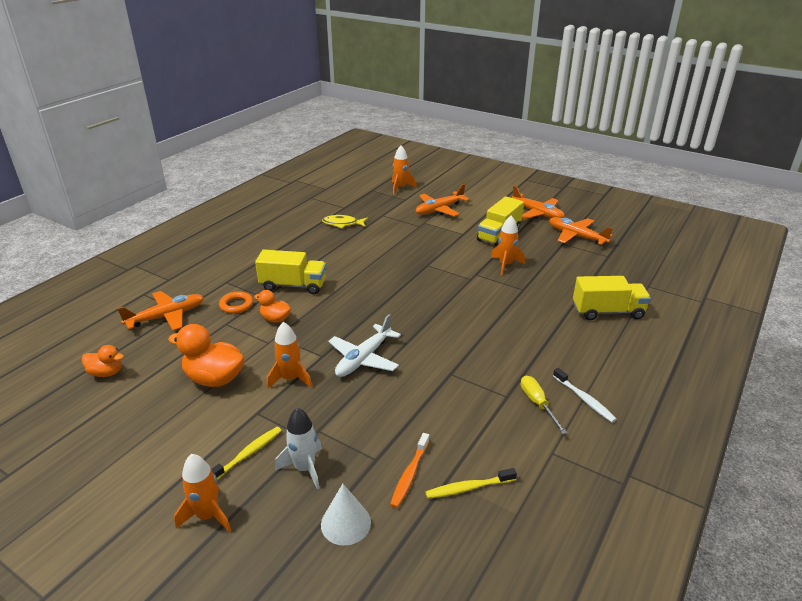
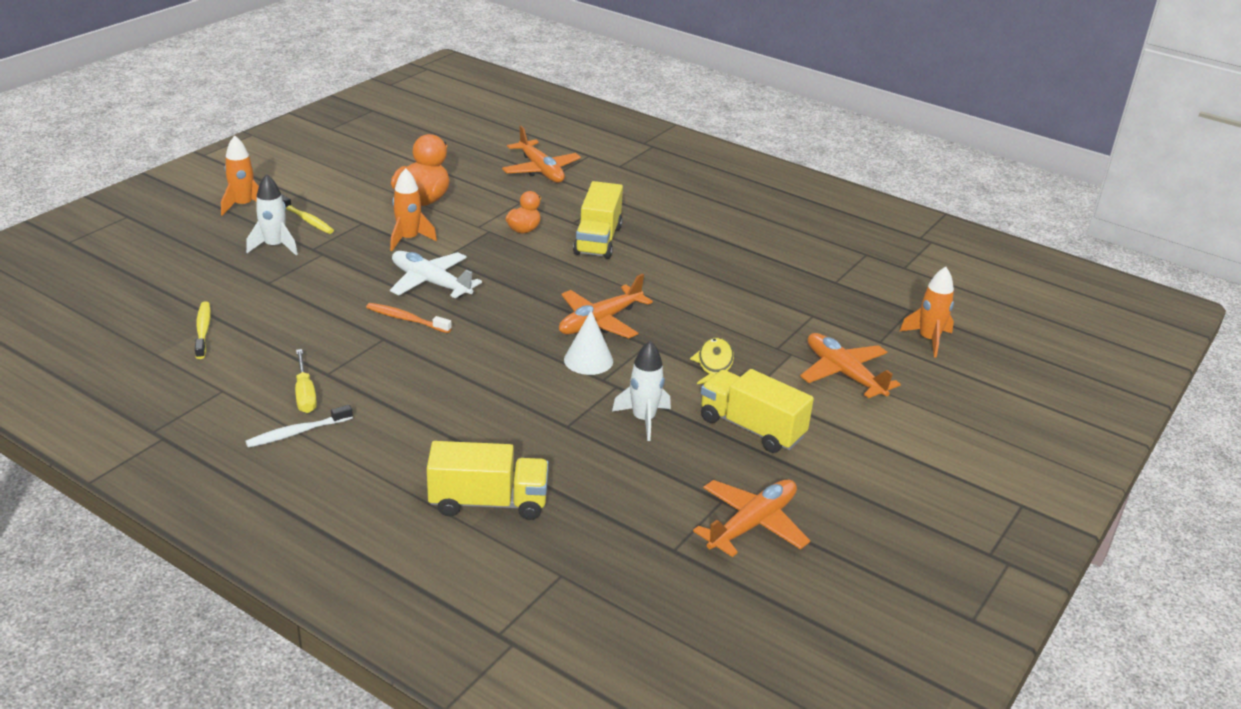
camera: 90 degrees right, 0 degrees up
(106, 373) = (449, 150): orange duck -> none
(236, 305) = (558, 206): orange ring -> none
(342, 224) = (775, 279): yellow fish -> yellow fish (714, 364)
(345, 523) = (199, 264): white cone -> white cone (588, 360)
(409, 474) = (238, 299): orange toothbrush -> orange toothbrush (406, 319)
(505, 265) = (643, 419): orange rocket -> white rocket
(537, 213) = (849, 491): orange plane -> orange plane (600, 321)
(537, 403) = (305, 394): yellow screwdriver -> yellow screwdriver turned 90 degrees clockwise
(607, 312) = (488, 502): yellow truck -> yellow truck turned 90 degrees counterclockwise

